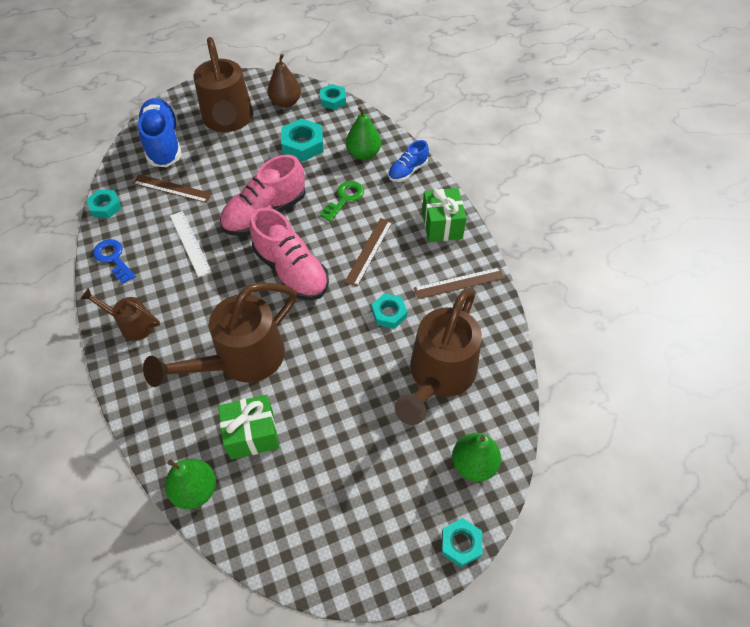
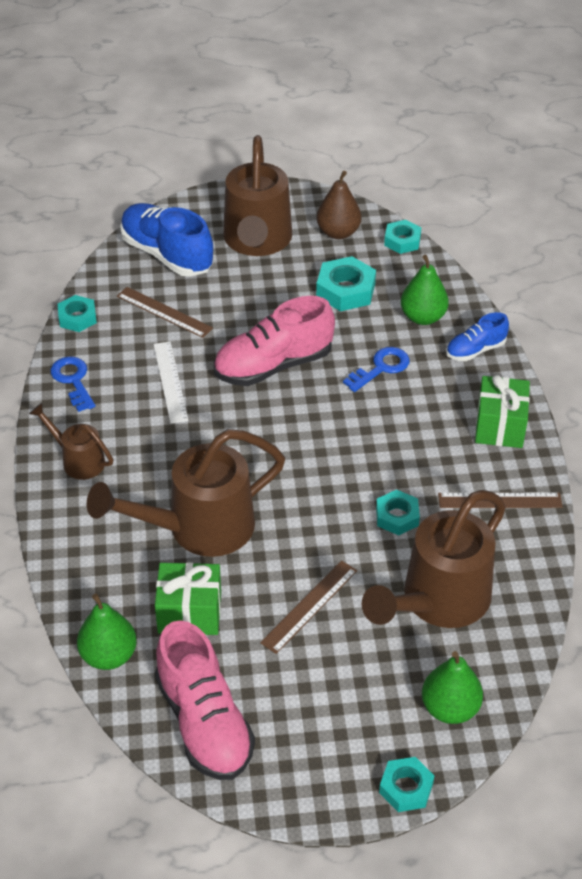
camera: 15 degrees right, 10 degrees down
(163, 143) = (167, 254): blue shoe -> blue shoe turned 45 degrees counterclockwise
(291, 271) = (288, 440): pink shoe -> pink shoe (204, 722)
(344, 199) = (381, 368): green key -> blue key
(369, 251) = (394, 438): brown ruler -> brown ruler (309, 606)

